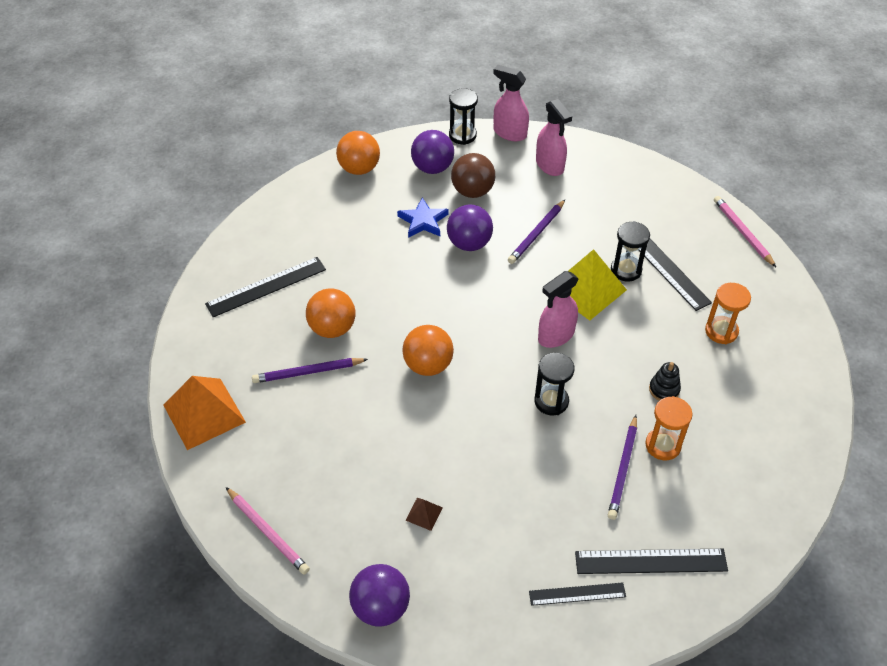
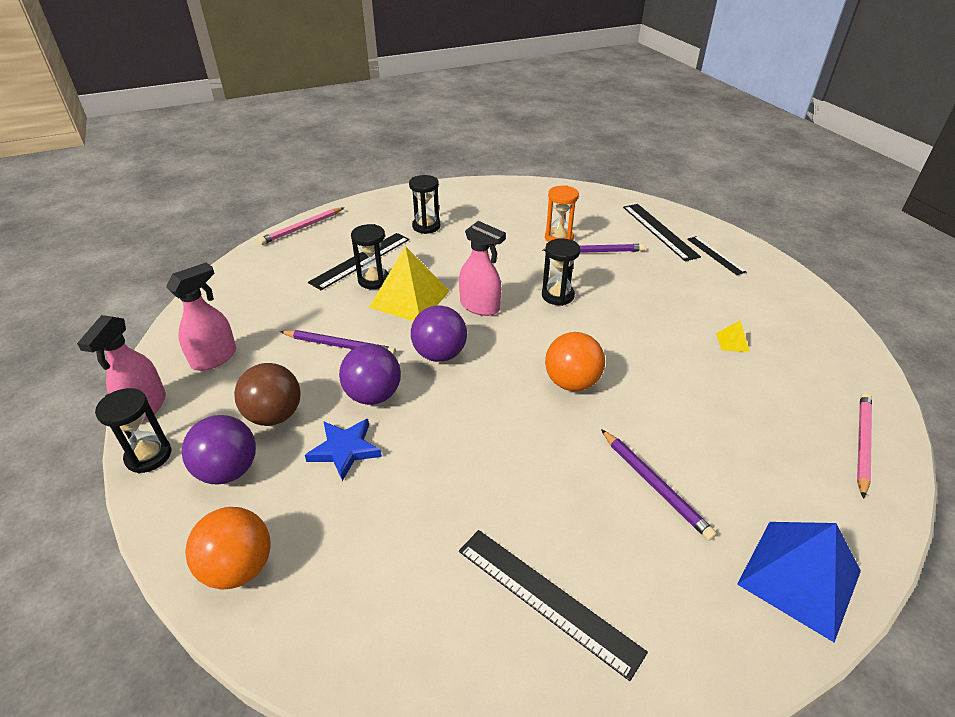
camera: 110 degrees left, 10 degrees down
(204, 413) = (799, 577): orange pyramid -> blue pyramid
(332, 328) = (574, 484): orange ball -> none
(381, 607) = (835, 344): purple ball -> purple ball (440, 354)
(424, 513) = (732, 342): brown pyramid -> yellow pyramid
(664, 389) = (504, 244): black stacking toy -> none
(721, 331) = (426, 226): orange hourglass -> black hourglass

